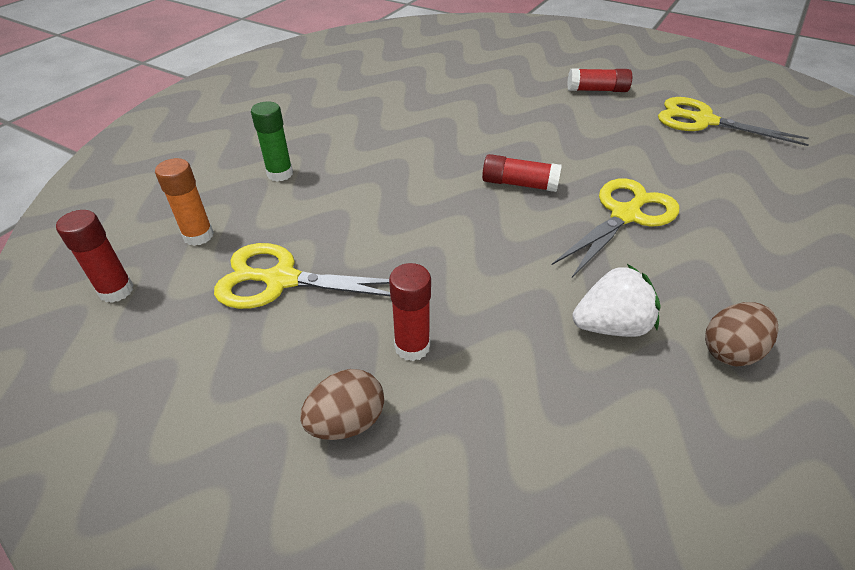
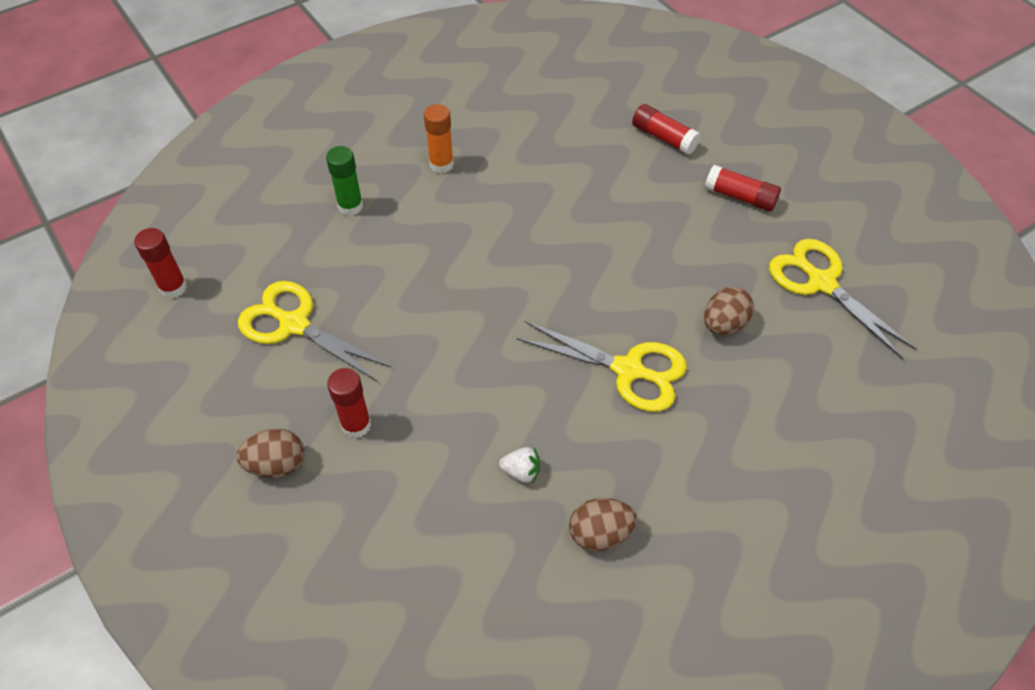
camera: 25 degrees right, 10 degrees up
(198, 236) = (253, 254): orange glue stick -> orange glue stick (441, 164)
(519, 184) = (556, 296): red glue stick -> red glue stick (663, 137)
(610, 326) = (521, 472): white strawberry -> white strawberry, size x0.57
(625, 215) = (628, 370): yellow scissors -> yellow scissors turned 45 degrees clockwise
(665, 163) = (724, 324): none -> brown egg

